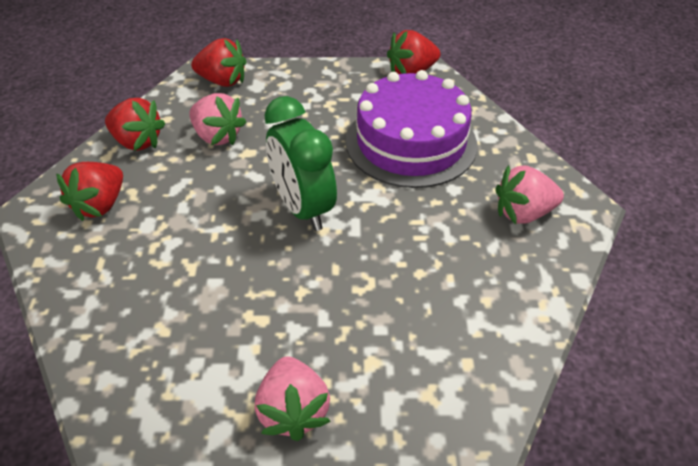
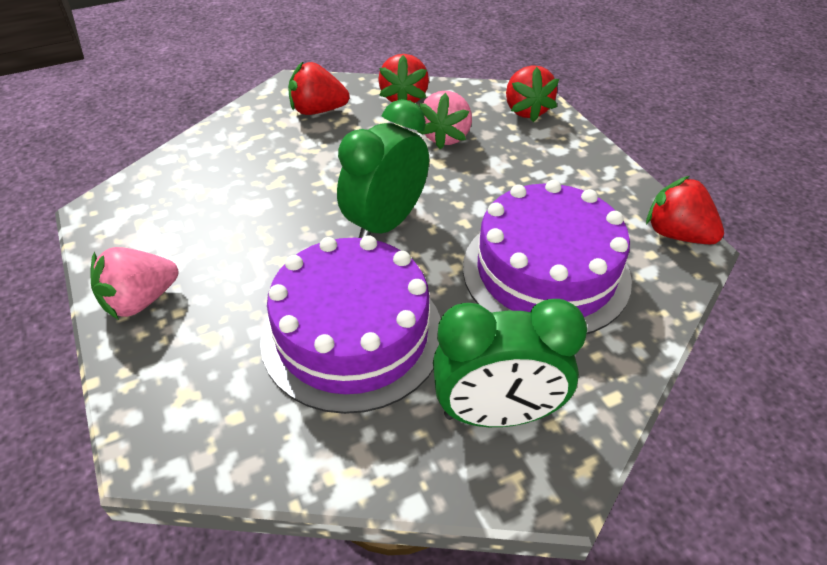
camera: 65 degrees right, 0 degrees up
(416, 266) = (352, 334): none -> purple cake
(523, 213) = (496, 414): pink strawberry -> green clock

